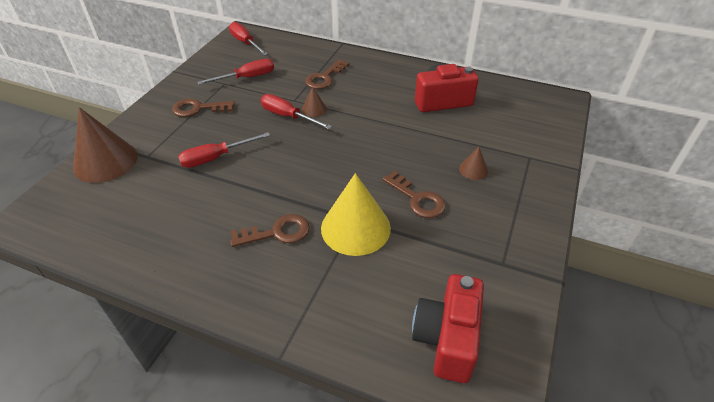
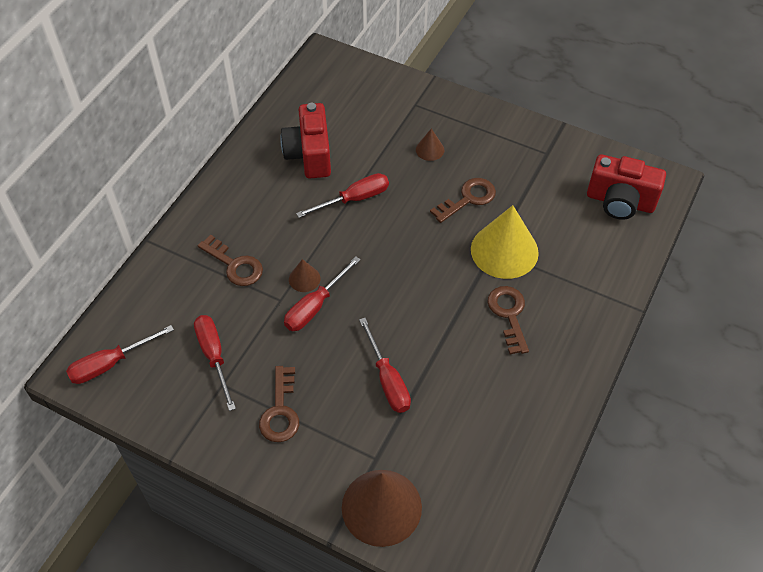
camera: 85 degrees left, 10 degrees up
(399, 128) = (354, 199): none -> red screwdriver

